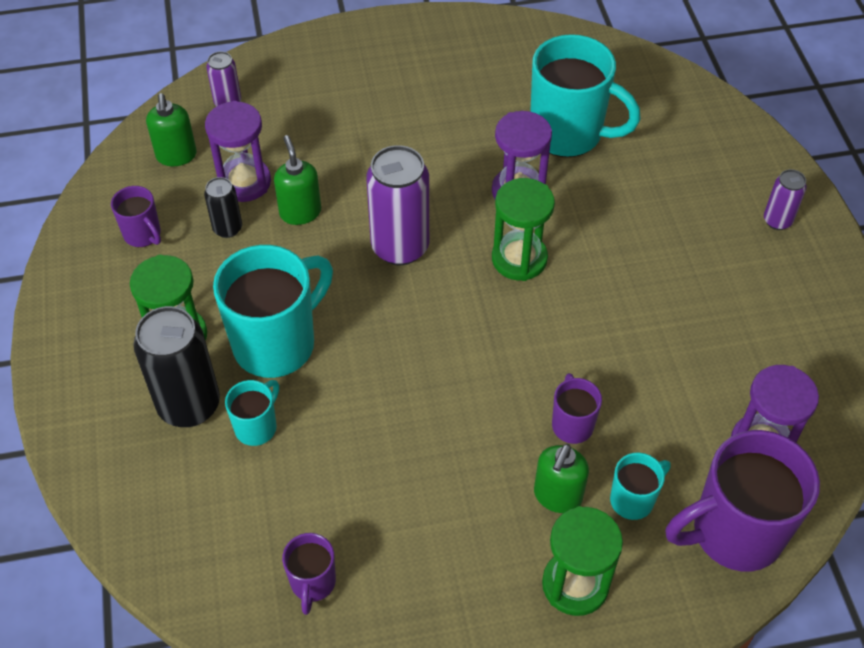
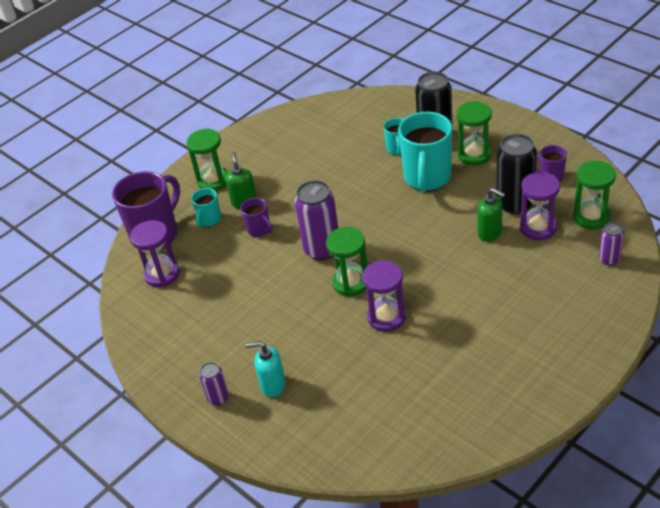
camera: 150 degrees right, 10 degrees down
(176, 156) = (591, 217): green soap dispenser -> green hourglass
(227, 228) = (515, 204): black can -> black can, size x1.91
(312, 583) = (318, 125): purple mug -> none
(400, 247) = (419, 249): purple can -> purple can (322, 249)
(568, 134) = (391, 373): turquoise mug -> none
(705, 197) = (272, 385): none -> turquoise soap dispenser

